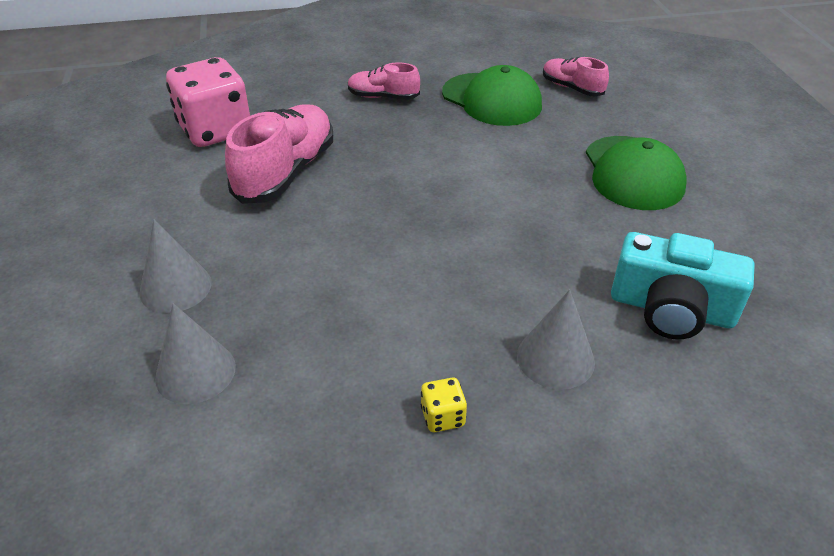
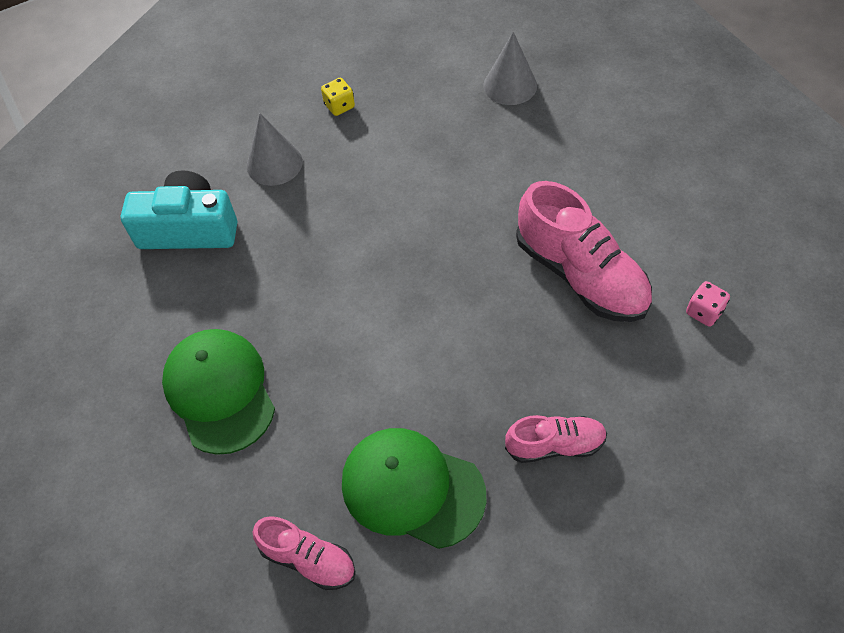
camera: 165 degrees right, 15 degrees up
(175, 287) = (575, 133): grey cone -> none
(215, 130) = (704, 312): pink dice -> pink dice, size x0.41
(286, 172) = (580, 275): pink shoe -> pink shoe turned 45 degrees counterclockwise

